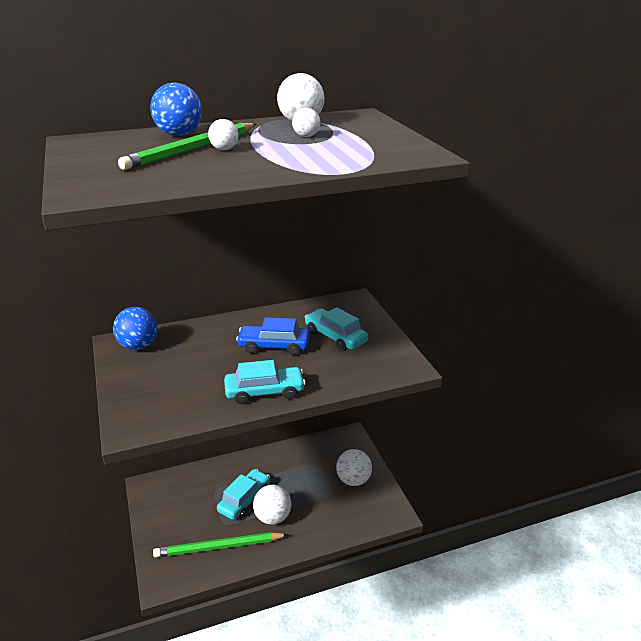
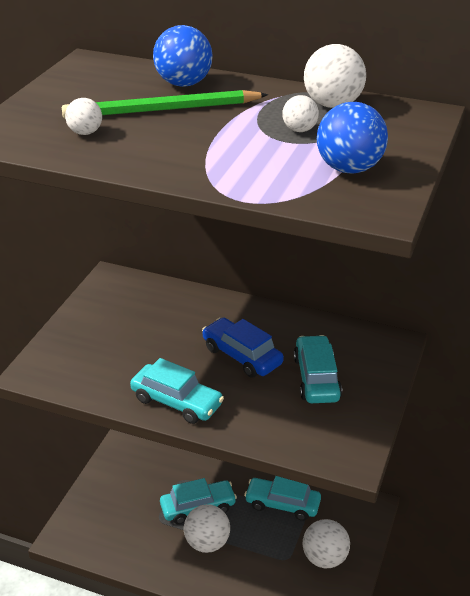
camera: 40 degrees right, 5 degrees up
(138, 346) = (124, 291): blue ball -> blue ball (349, 169)
(219, 547) = (134, 539): green pencil -> none
(224, 149) = (189, 121): white ball -> white ball (85, 133)
(297, 465) = (282, 504): none -> turquoise car

